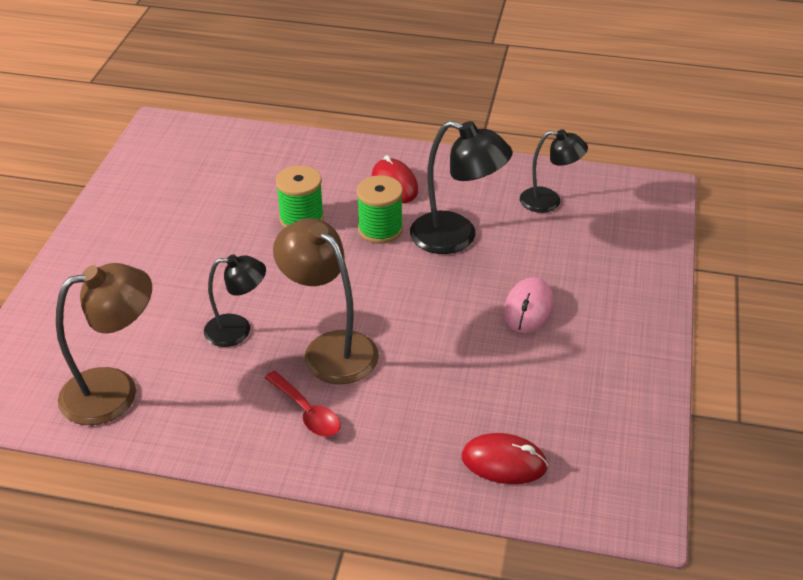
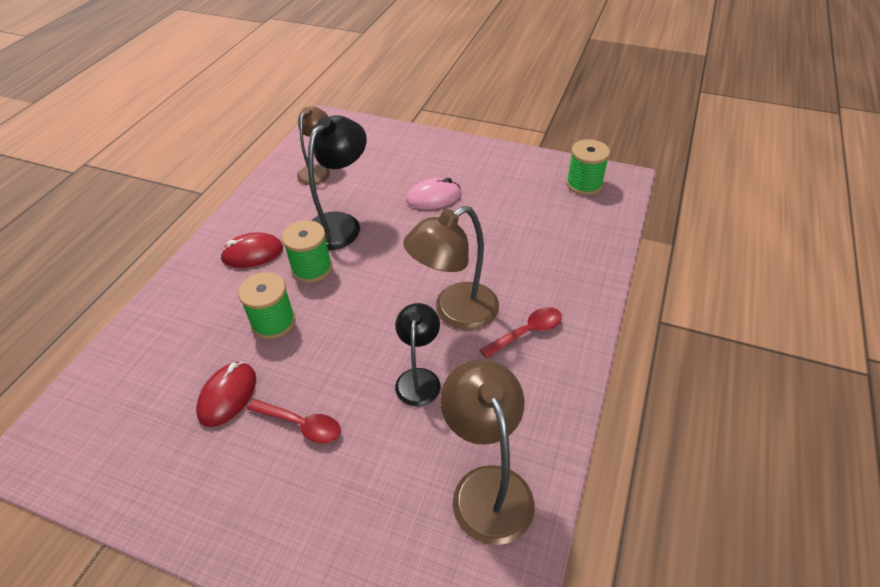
camera: 80 degrees left, 5 degrees up
(184, 261) = (301, 424): none -> red spoon
(504, 462) = (580, 228): red mouse -> red mouse (228, 395)
(528, 308) = (433, 197): pink mouse -> pink mouse turned 45 degrees counterclockwise
(549, 201) = (317, 170): black lamp -> brown lamp
(609, 466) = (584, 184): none -> green spool

